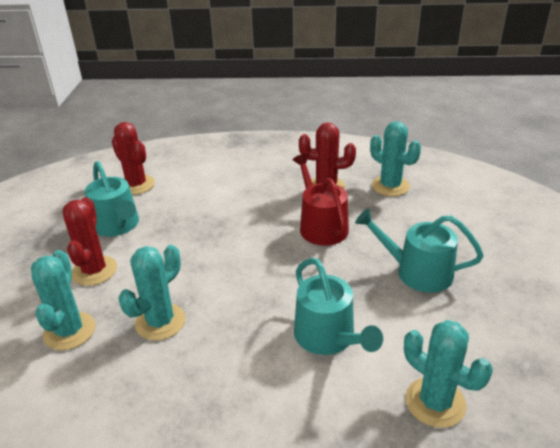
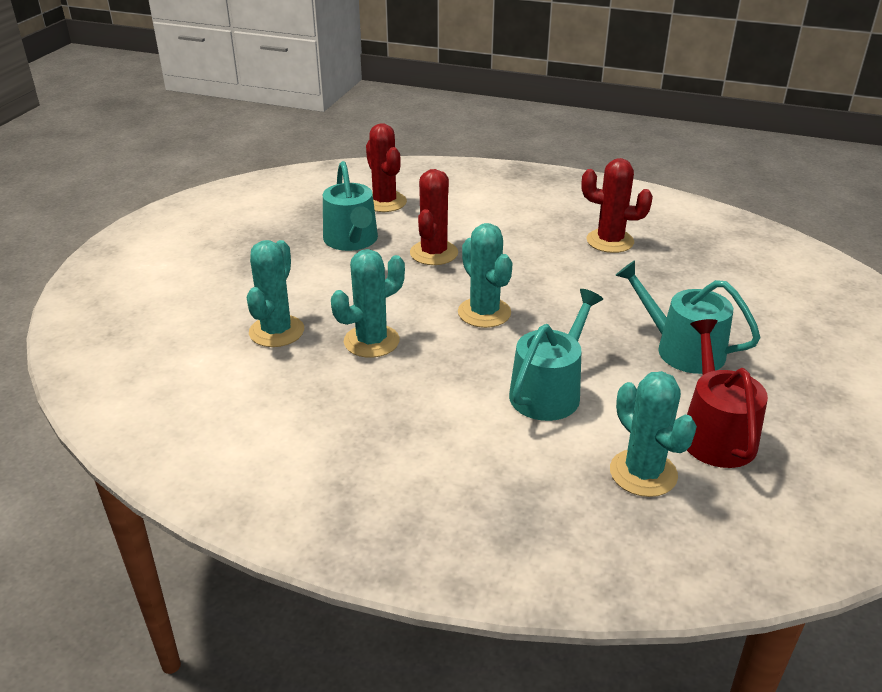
camera: 15 degrees right, 0 degrees up
(94, 271) = (315, 280): red cactus -> red cactus (434, 253)
(321, 226) = (586, 281): red watering can -> red watering can (715, 433)
(328, 337) = (549, 391): turquoise watering can -> turquoise watering can turned 135 degrees counterclockwise
(390, 186) = (692, 254): turquoise cactus -> turquoise cactus (484, 313)

